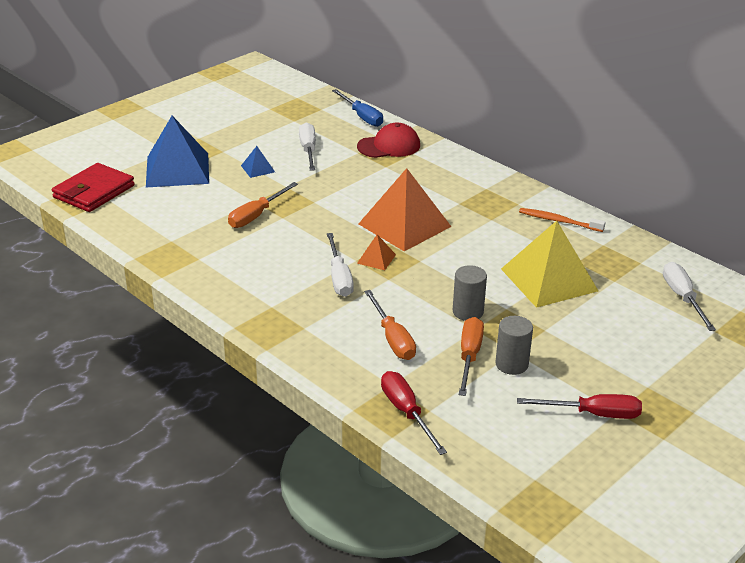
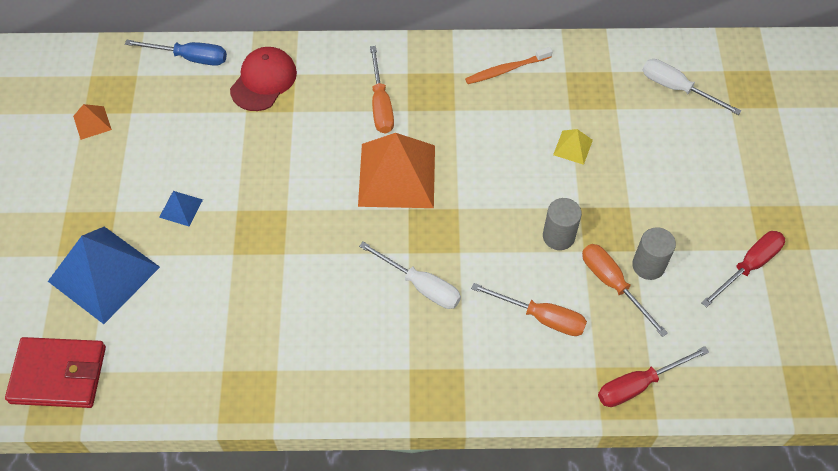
camera: 45 degrees left, 25 degrees up
(94, 191) = (58, 374): red wallet -> red wallet turned 75 degrees counterclockwise
(256, 215) = (258, 271): orange screwdriver -> orange screwdriver (380, 104)
(308, 150) = (197, 144): white screwdriver -> none
(376, 259) = (423, 236): orange pyramid -> orange pyramid (92, 123)
(406, 412) = (638, 385): red screwdriver -> red screwdriver turned 45 degrees counterclockwise
(548, 279) = (572, 147): yellow pyramid -> yellow pyramid, size x0.43

